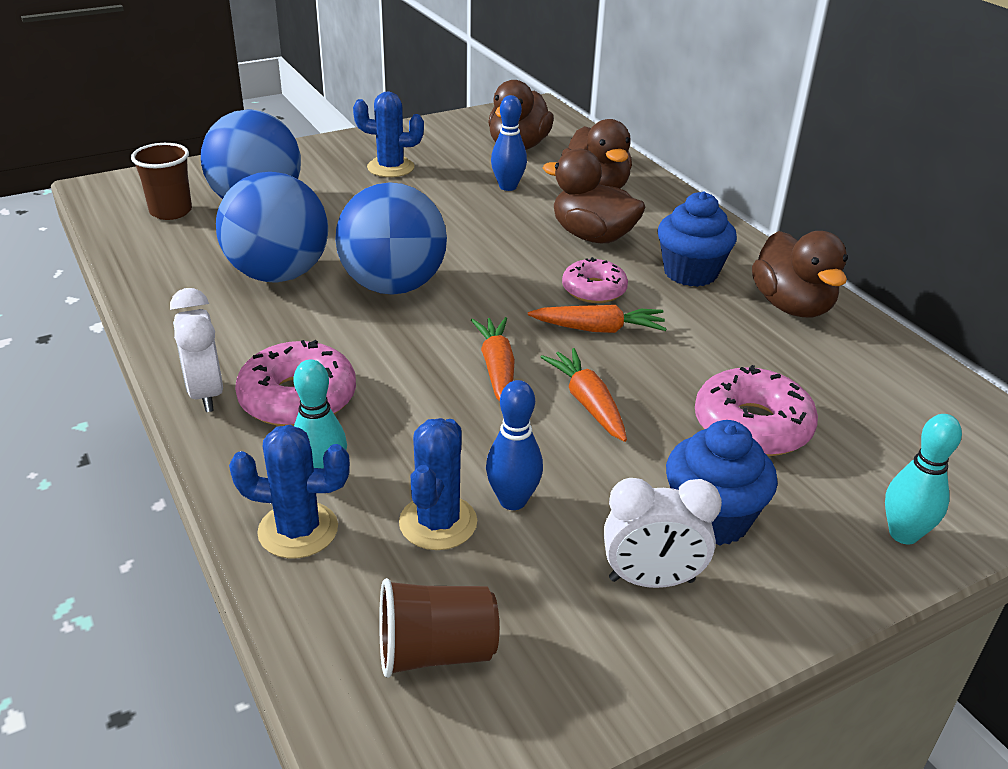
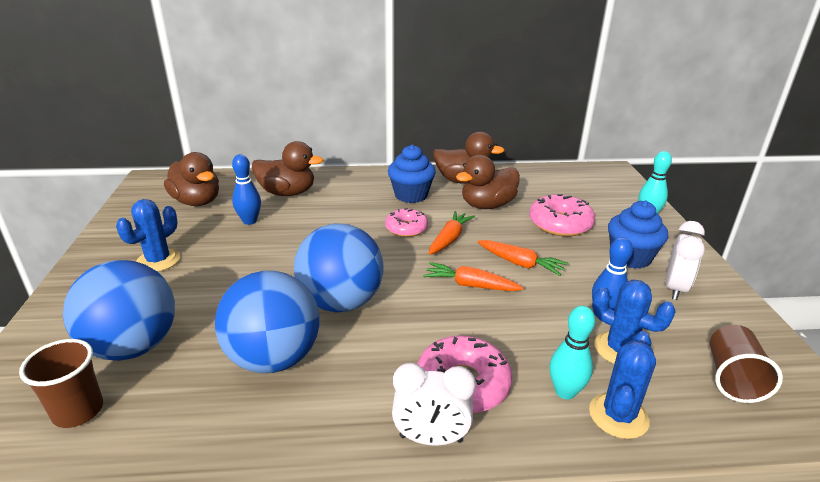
camera: 65 degrees left, 5 degrees down
(587, 402) = (521, 264): orange carrot -> orange carrot turned 150 degrees counterclockwise
(592, 236) = (345, 211): brown duck -> brown duck (487, 205)

